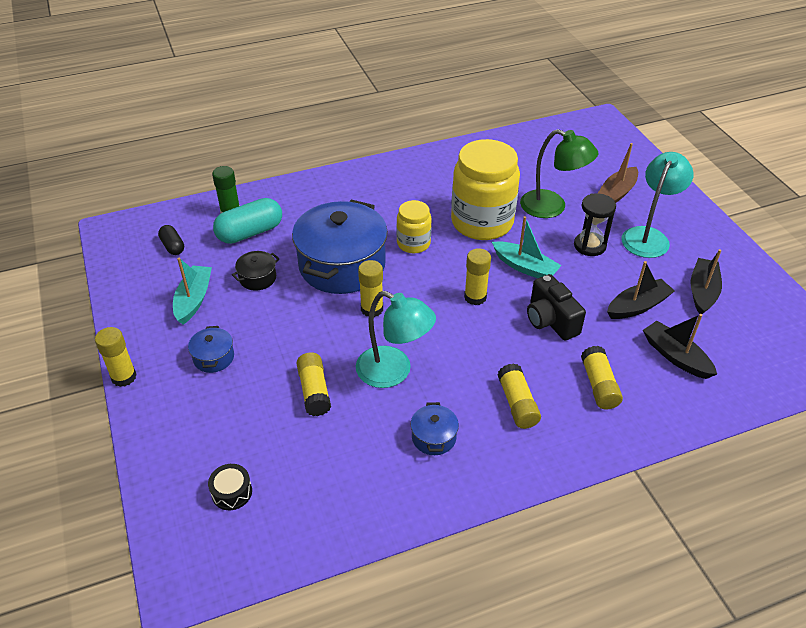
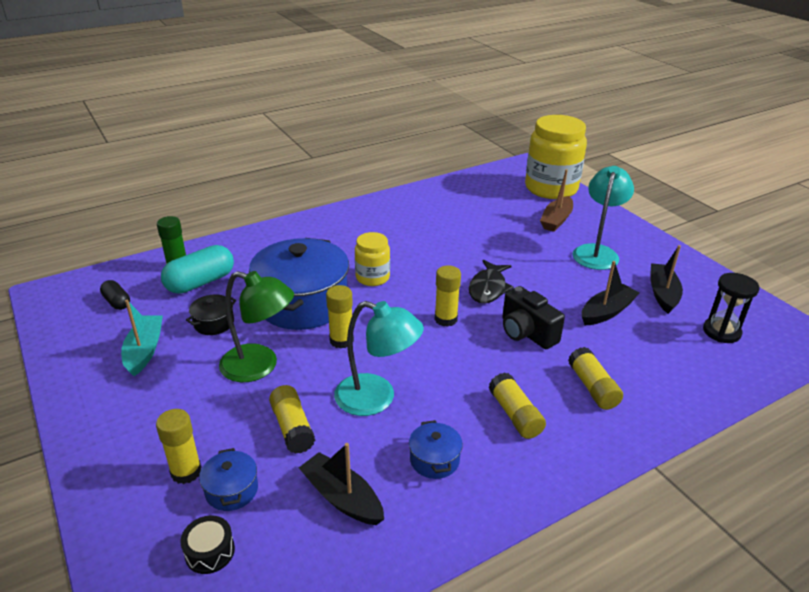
camera: 10 degrees left, 10 degrees down
(124, 377) = (67, 438): yellow glue stick -> yellow glue stick (186, 472)
(213, 357) = (173, 406): blue pot -> blue pot (231, 490)
(482, 222) = (436, 254): yellow jar -> yellow jar (551, 188)
(525, 267) = (488, 288): turquoise boat -> black fish
(552, 207) = (500, 236): green lamp -> green lamp (260, 366)
(589, 246) = (545, 264): black hourglass -> black hourglass (721, 332)
(675, 356) = (658, 352): black boat -> black boat (342, 497)

